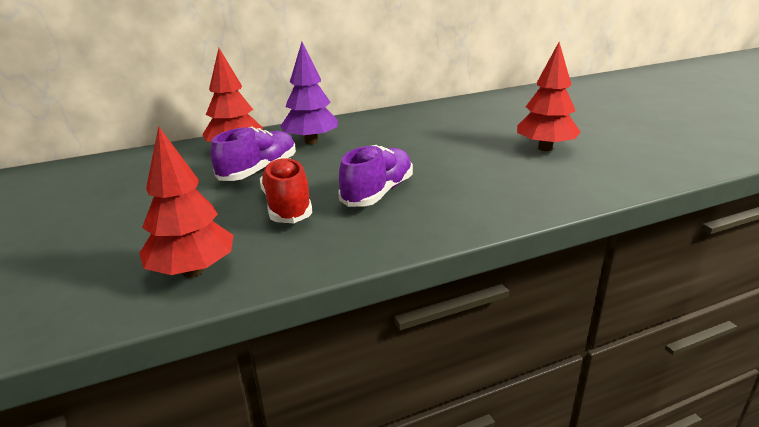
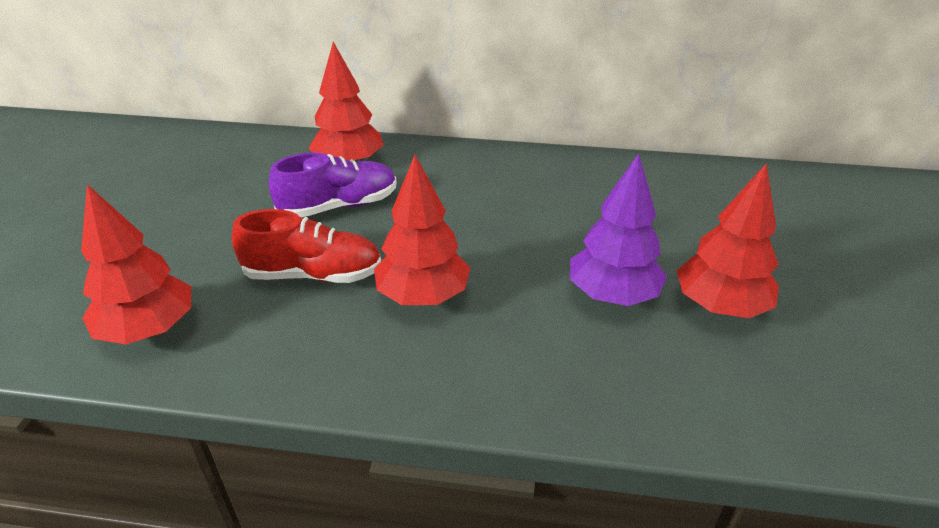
camera: 30 degrees right, 10 degrees up
(287, 206) = (313, 275): red shoe -> red shoe turned 75 degrees clockwise
(311, 141) = (436, 178): purple tree -> purple tree (612, 295)
(378, 193) = (423, 296): purple shoe -> red tree

